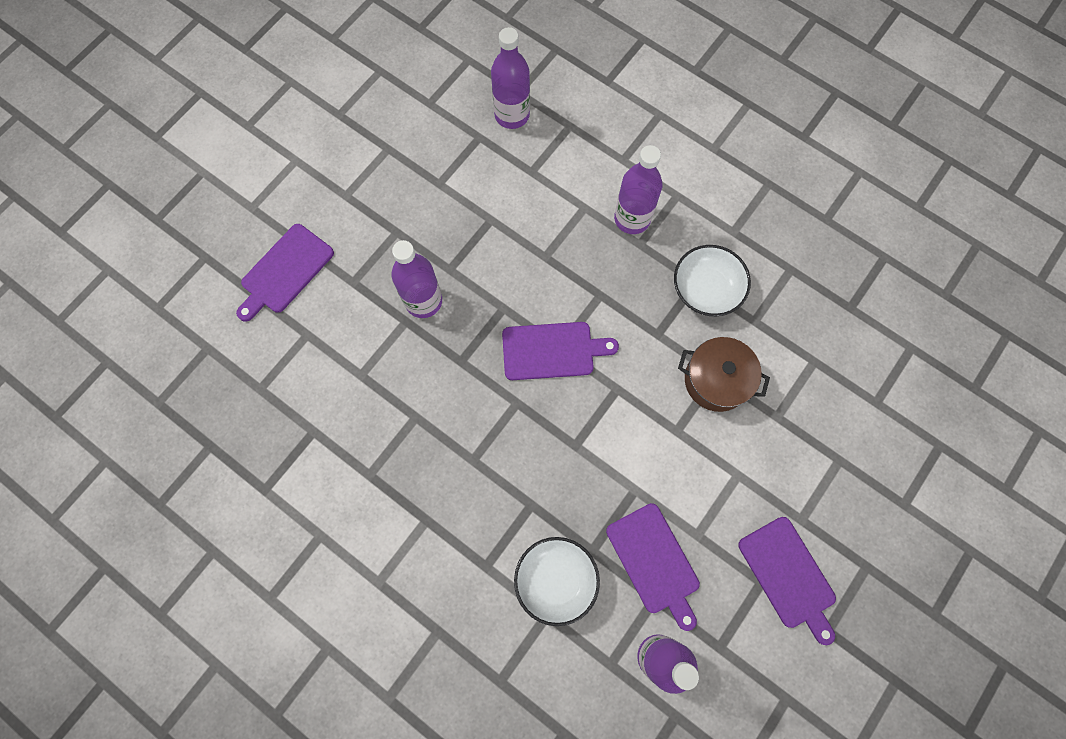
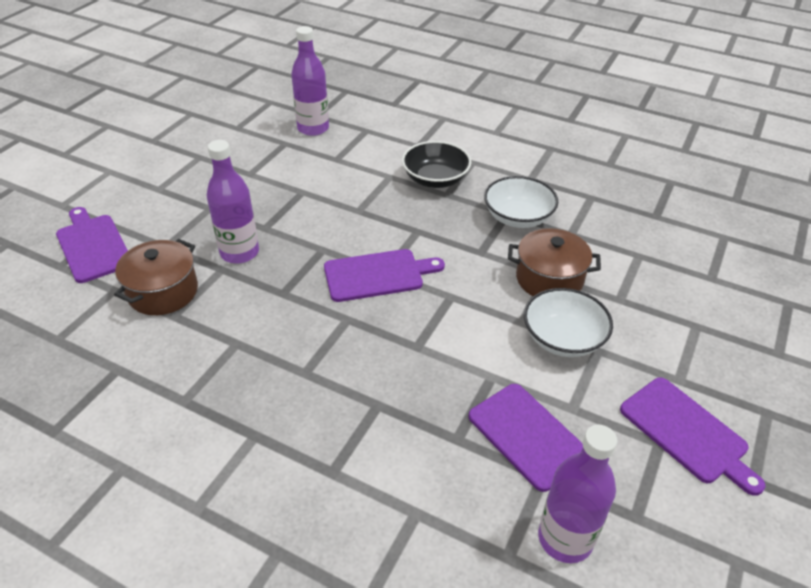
camera: 10 degrees left, 30 degrees down
(285, 271) = (93, 246): purple cutting board -> purple cutting board turned 120 degrees clockwise
(351, 343) = (163, 292): none -> brown pot
(556, 580) = (420, 474): white bowl -> white bowl (563, 338)
(632, 219) = (435, 179): purple bottle -> black bowl

